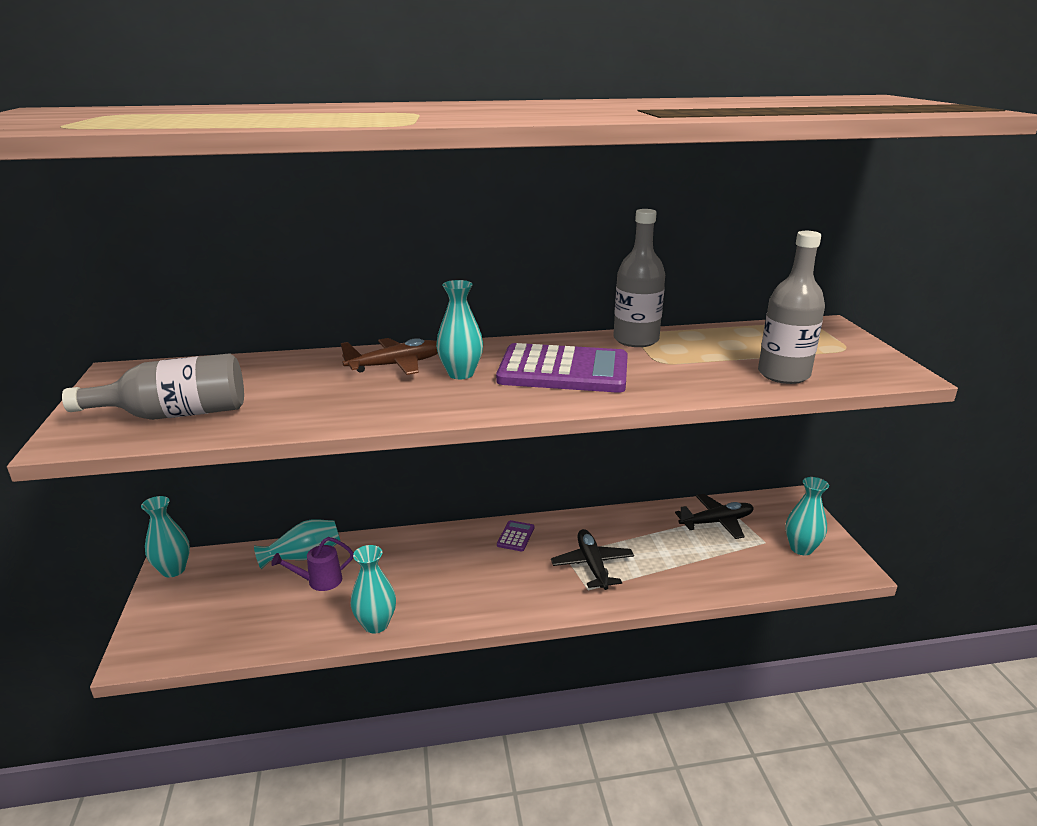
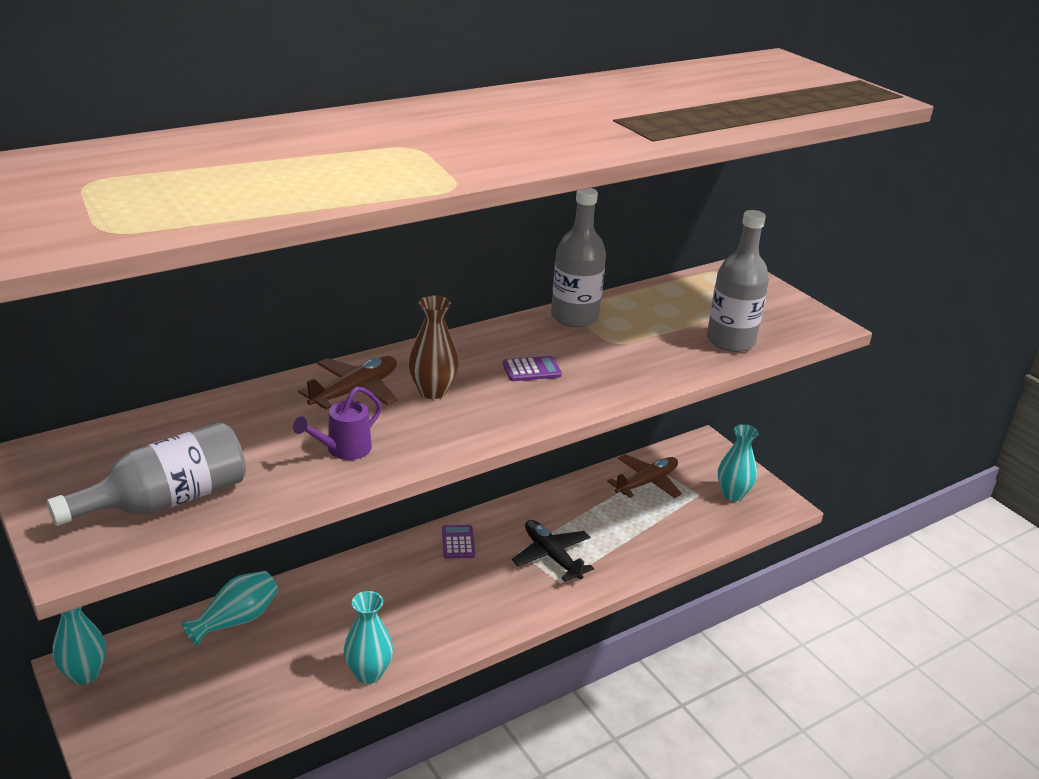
camera: 25 degrees left, 5 degrees up
(319, 581) = (274, 643): purple watering can -> purple watering can (343, 450)
(461, 374) = (433, 391): turquoise vase -> brown vase
(563, 370) = (531, 370): purple calculator -> purple calculator, size x0.41
(716, 522) = (646, 482): black plane -> brown plane

